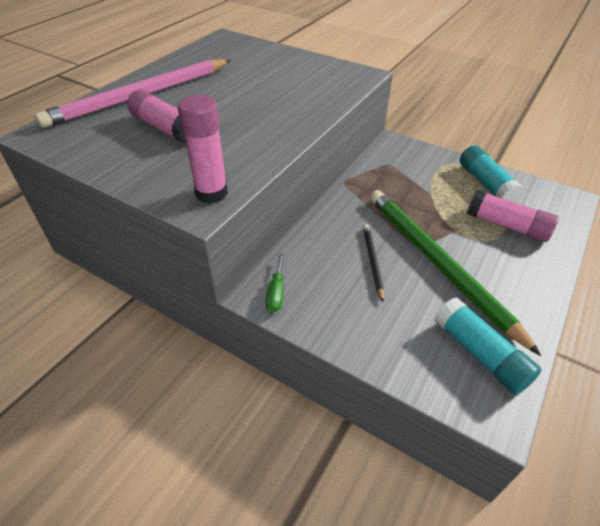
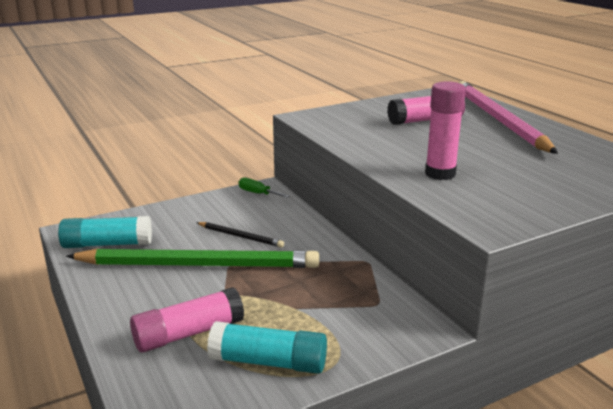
camera: 120 degrees right, 20 degrees down
(211, 193) = (317, 121): pink glue stick -> pink glue stick (440, 174)

